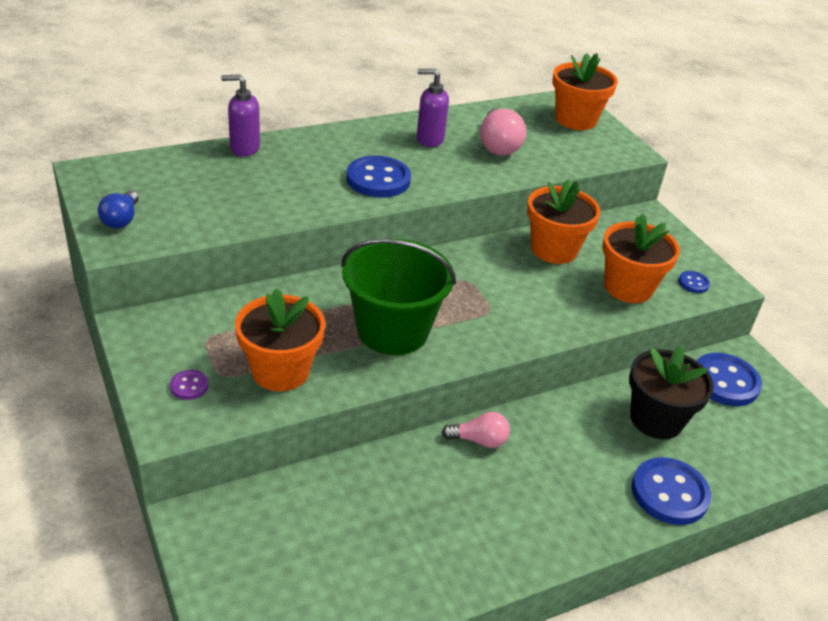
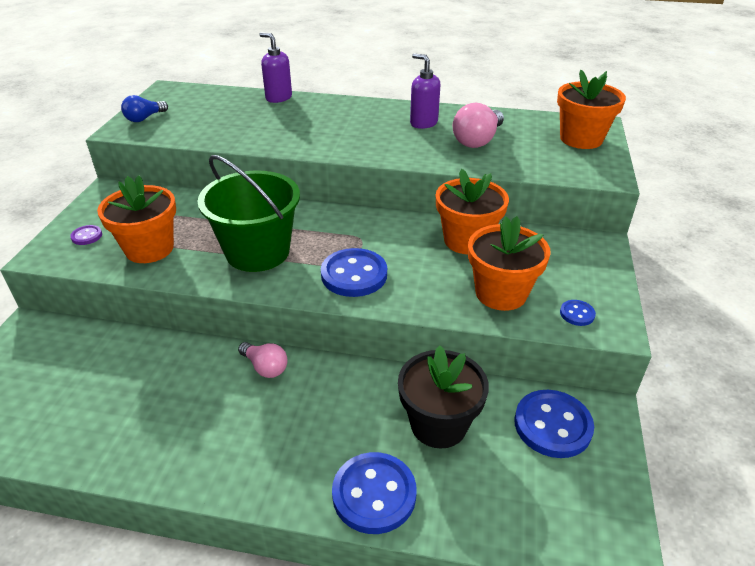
camera: 40 degrees right, 0 degrees up
(378, 179) = (343, 138): blue button -> blue button (354, 275)

